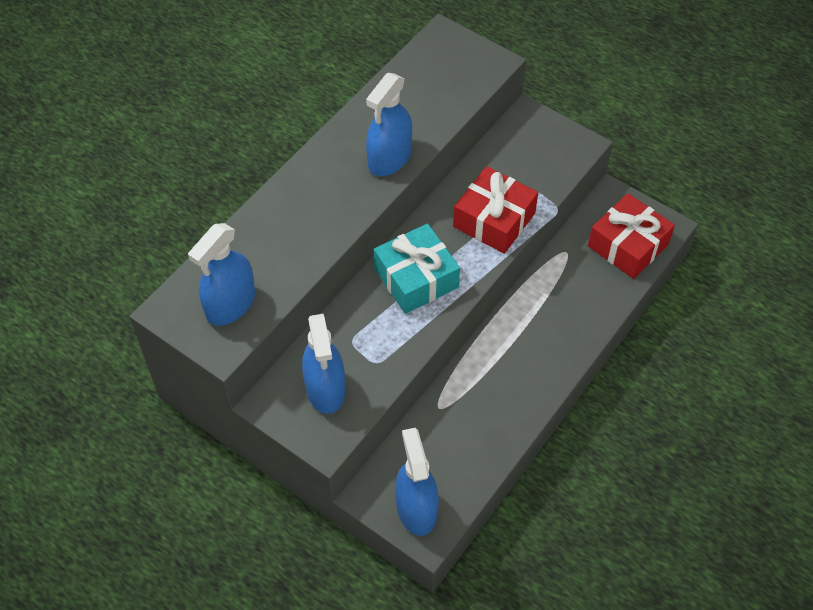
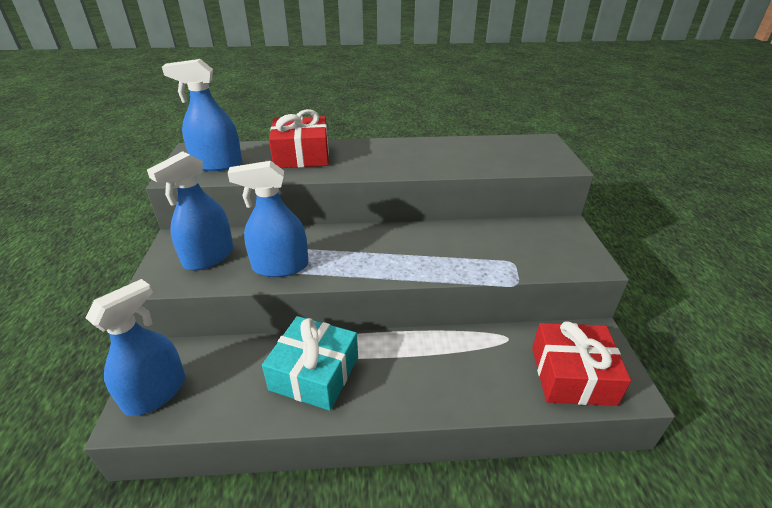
camera: 50 degrees right, 20 degrees down
(389, 158) = (414, 164): blue spray bottle -> blue spray bottle (280, 266)
(416, 278) = (354, 248): turquoise gift -> turquoise gift (314, 373)
(494, 220) = (456, 257): red gift -> red gift (302, 155)

